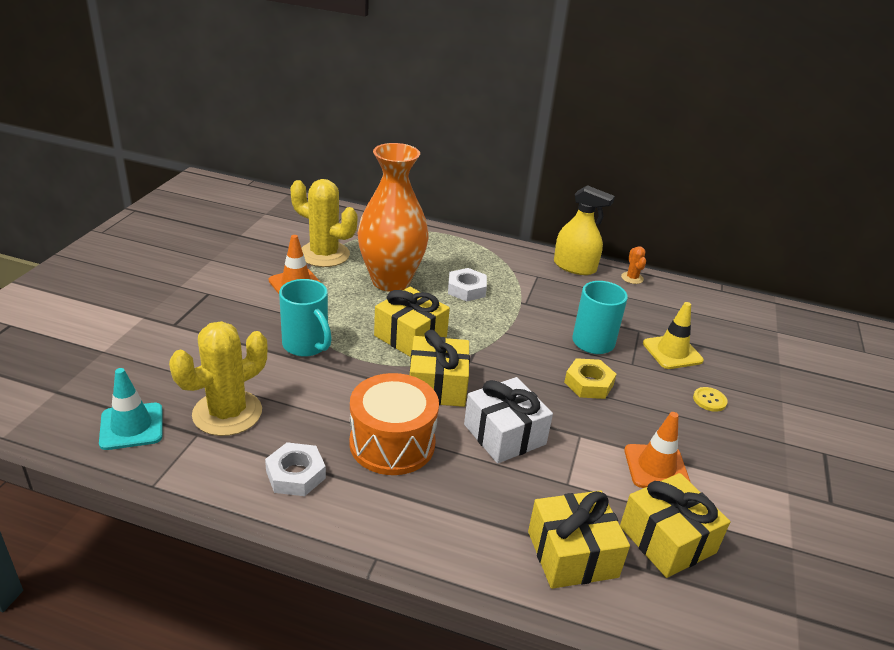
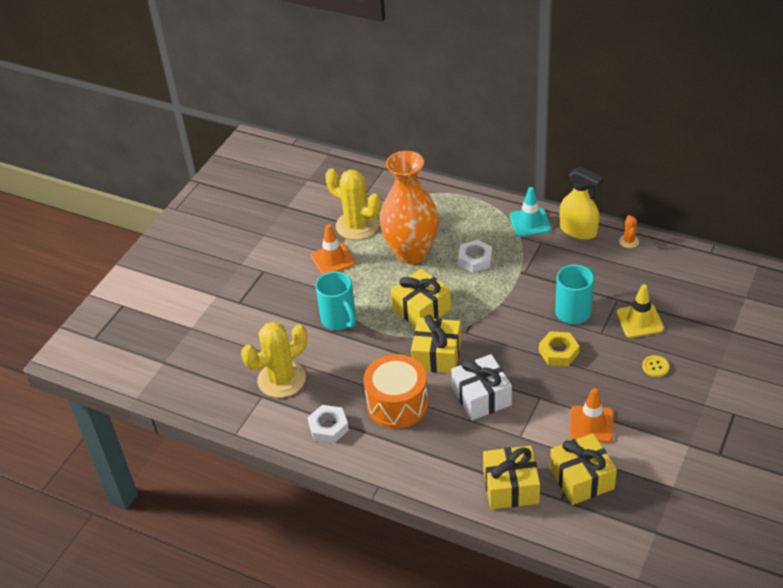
camera: 15 degrees right, 10 degrees up
(131, 426) = (217, 390): turquoise traffic cone -> turquoise traffic cone (530, 222)

